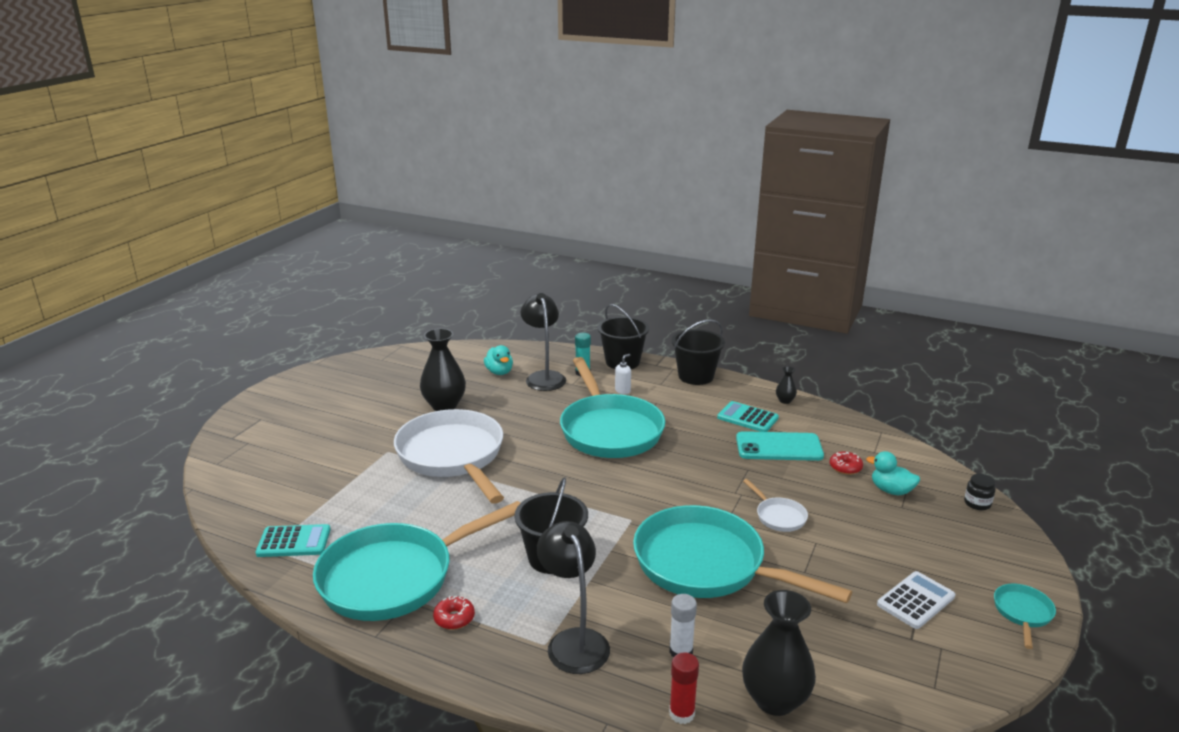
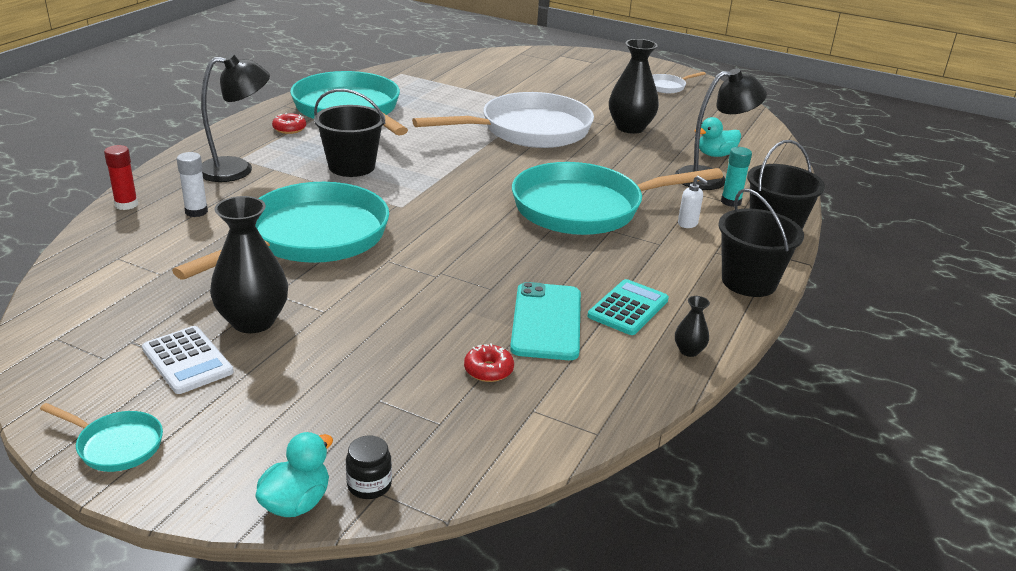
camera: 90 degrees right, 5 degrees up
(294, 542) = (407, 79): turquoise calculator -> none
(775, 700) = (109, 247): black vase -> black vase (253, 321)
(778, 516) = (383, 294): white pan -> white pan (667, 87)
(891, 491) = (422, 400): turquoise duck -> turquoise duck (296, 503)

